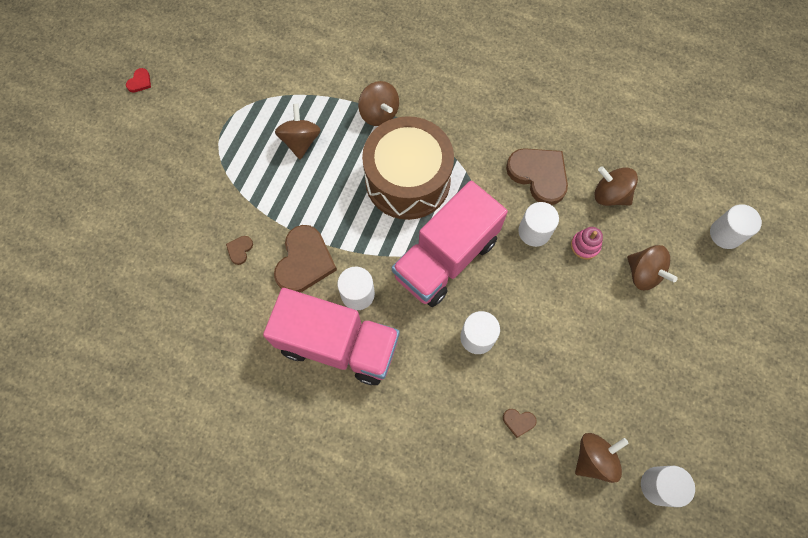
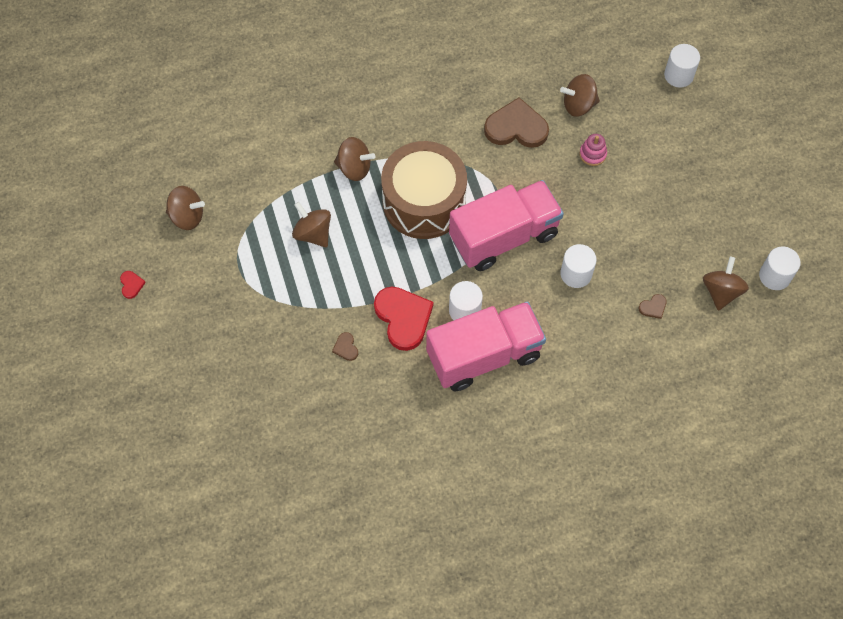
camera: 40 degrees left, 5 degrees down
(304, 261) = (403, 318): brown heart -> red heart
(445, 258) = (504, 236): pink truck -> pink truck turned 120 degrees counterclockwise
(534, 231) = (549, 170): white cylinder -> none
(643, 273) = (648, 144): brown spinning top -> brown spinning top (187, 216)

